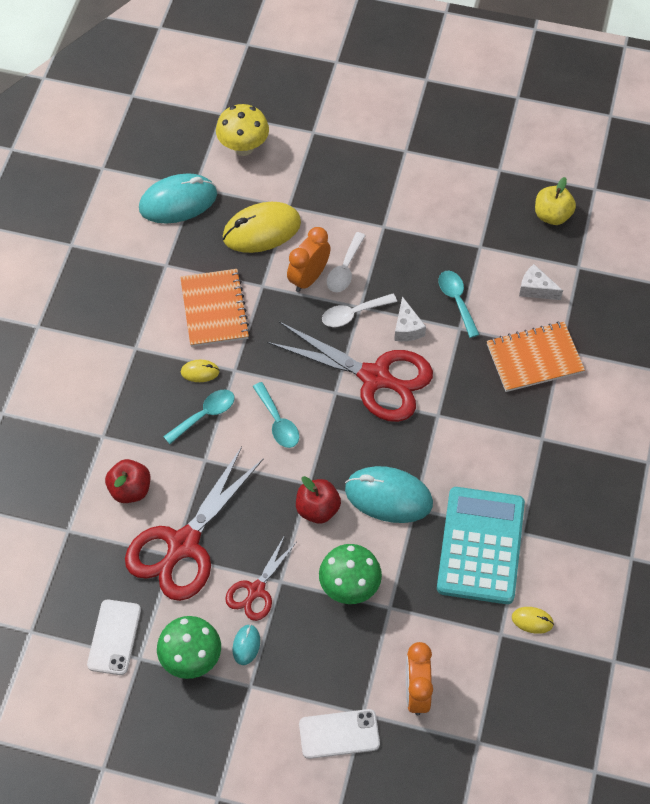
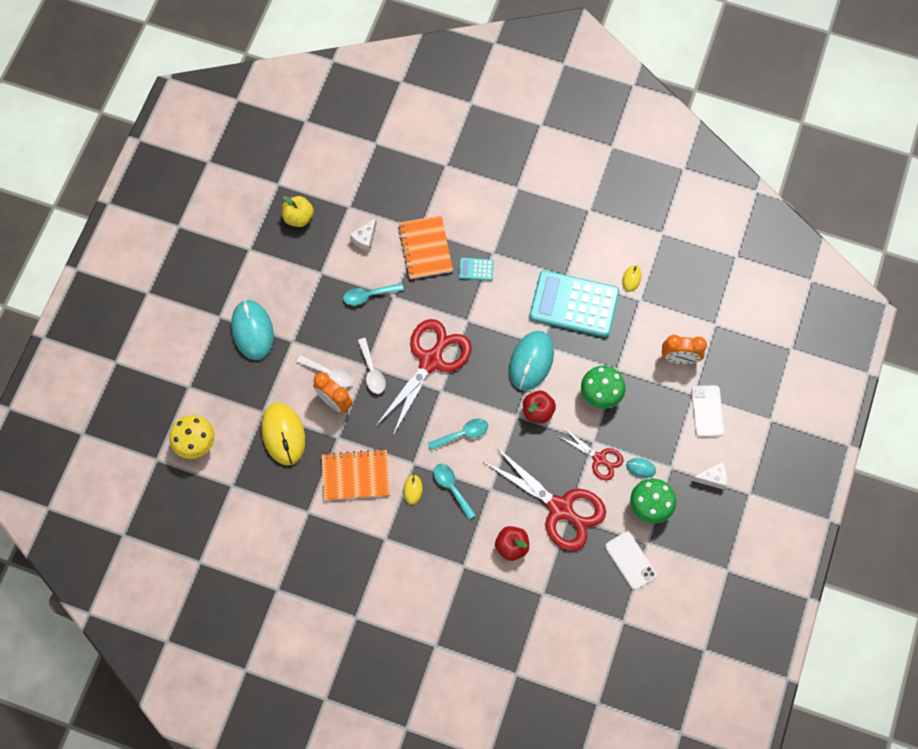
camera: 85 degrees left, 10 degrees up
(114, 637) = (630, 560): white phone -> white phone turned 45 degrees clockwise
(178, 202) = (245, 499): turquoise mouse -> turquoise mouse (252, 331)
(407, 328) = (389, 333): white cheese -> white cheese (712, 478)
(514, 420) = (476, 269): none -> turquoise calculator

